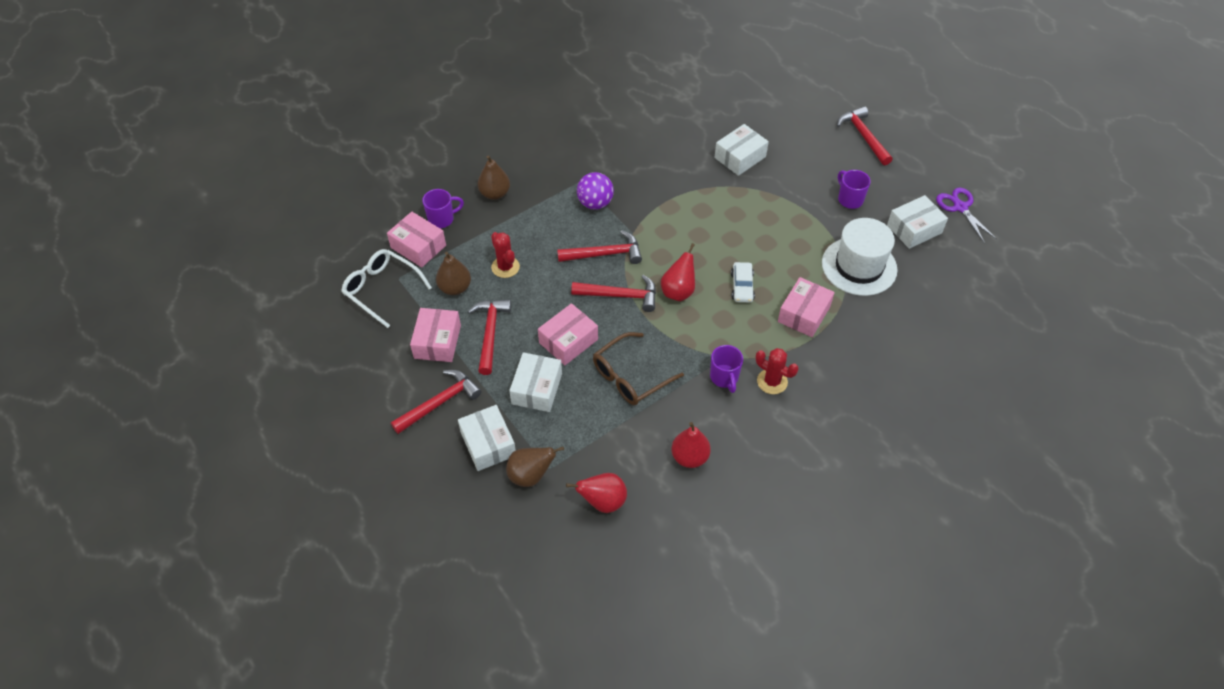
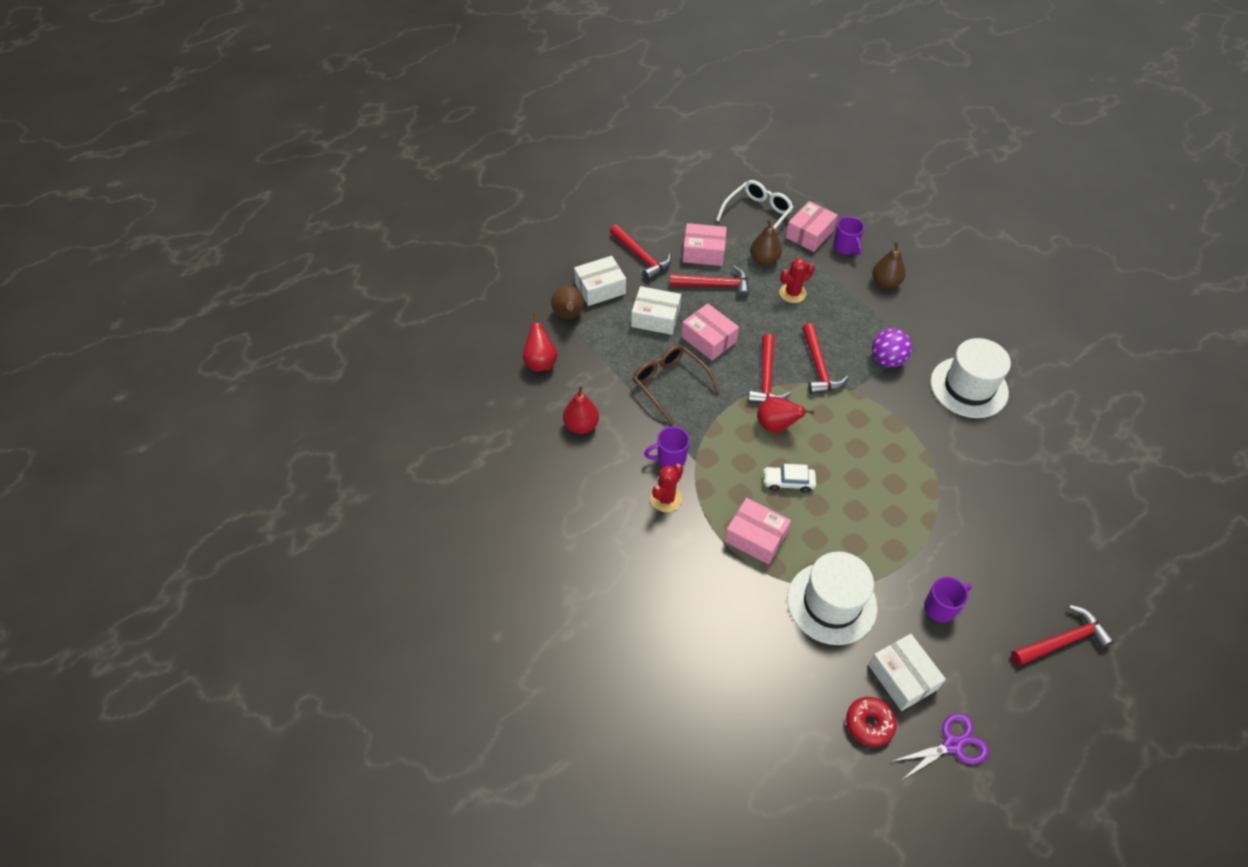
camera: 90 degrees right, 0 degrees up
(626, 152) = (969, 387): none -> white hat
(740, 157) = (987, 495): white box -> none
(957, 253) = (869, 724): none -> red donut

